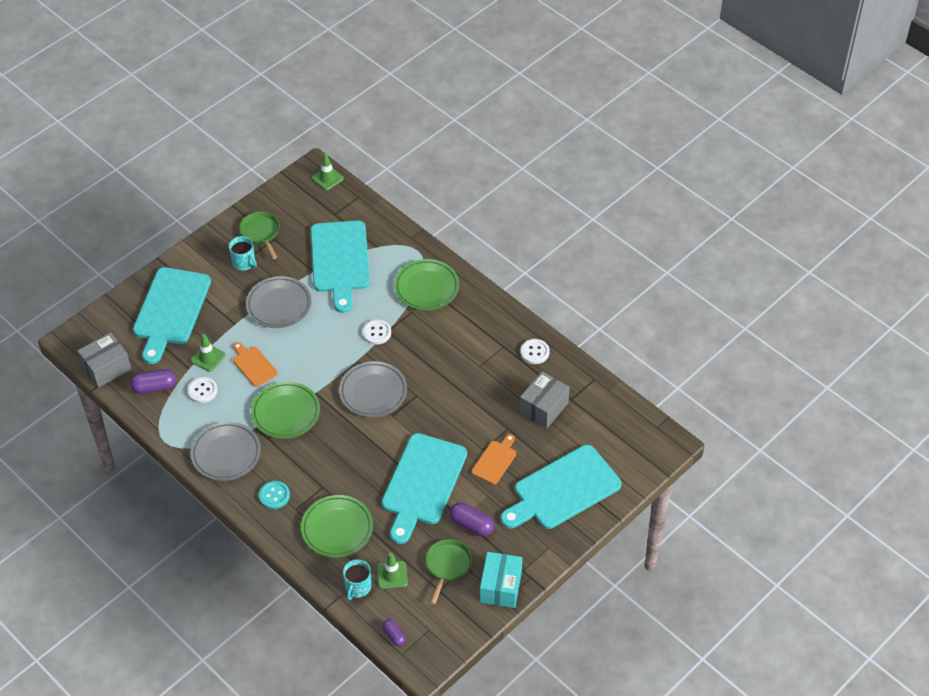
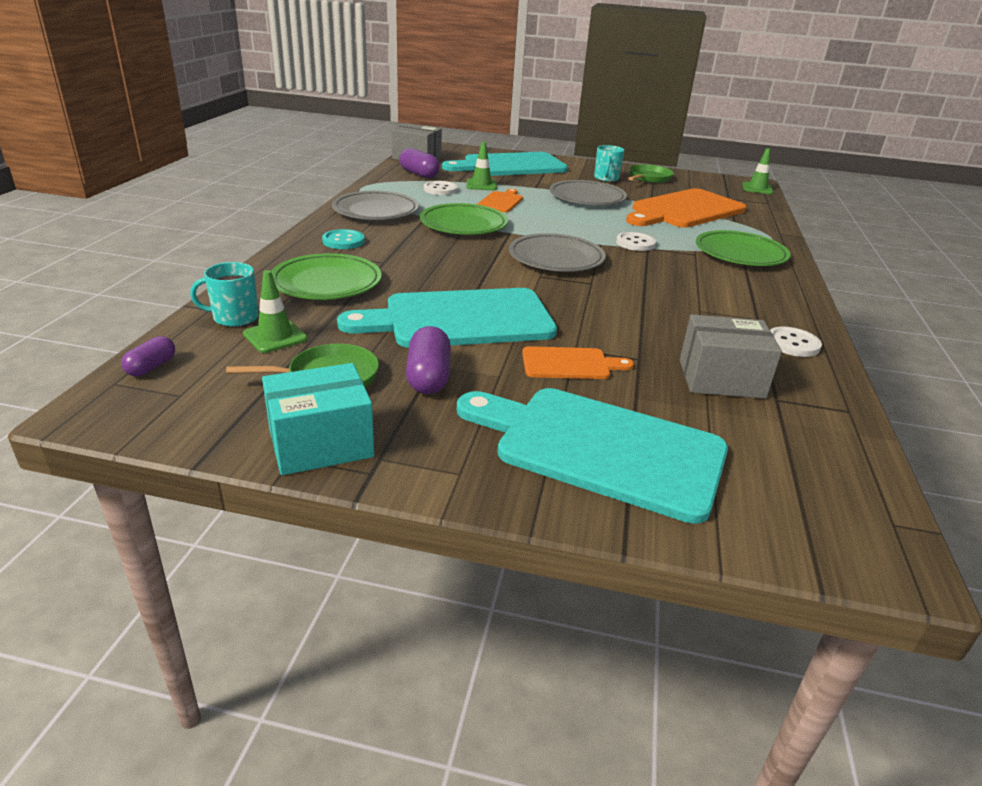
camera: 55 degrees right, 20 degrees down
(340, 260) = (685, 210): turquoise cutting board -> orange cutting board

